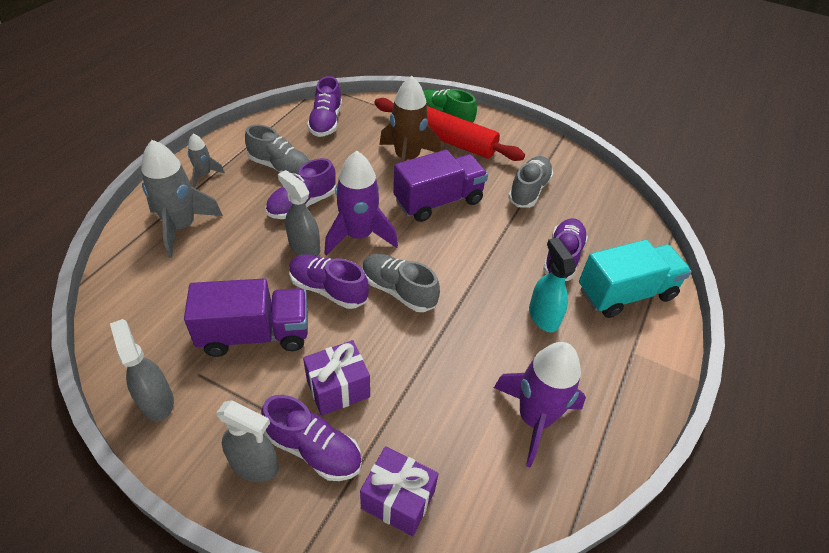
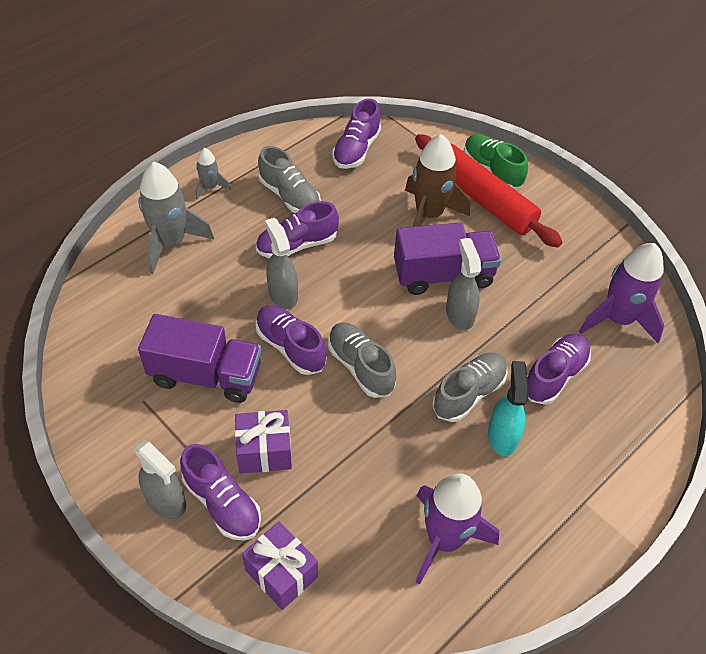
camera: 20 degrees right, 5 degrees up
(156, 401) = (100, 416): grey spray bottle -> grey spray bottle (459, 314)
(358, 236) = (342, 295): purple rocket -> purple rocket (617, 319)
(529, 190) = (552, 285): grey shoe -> grey shoe (468, 393)
(625, 293) = (608, 435): turquoise truck -> none

